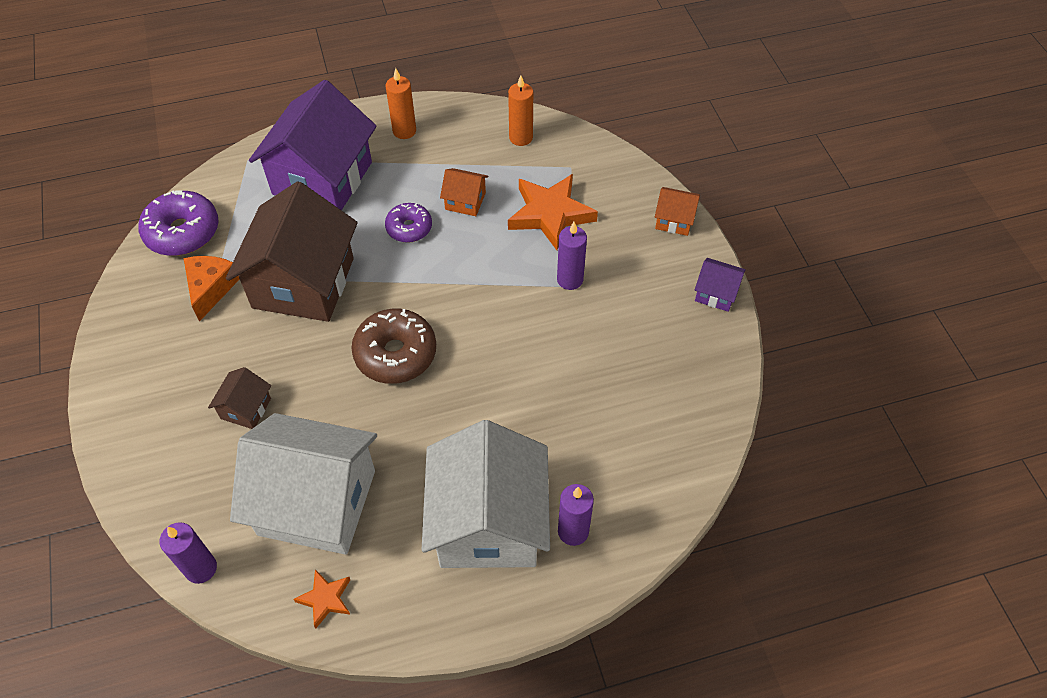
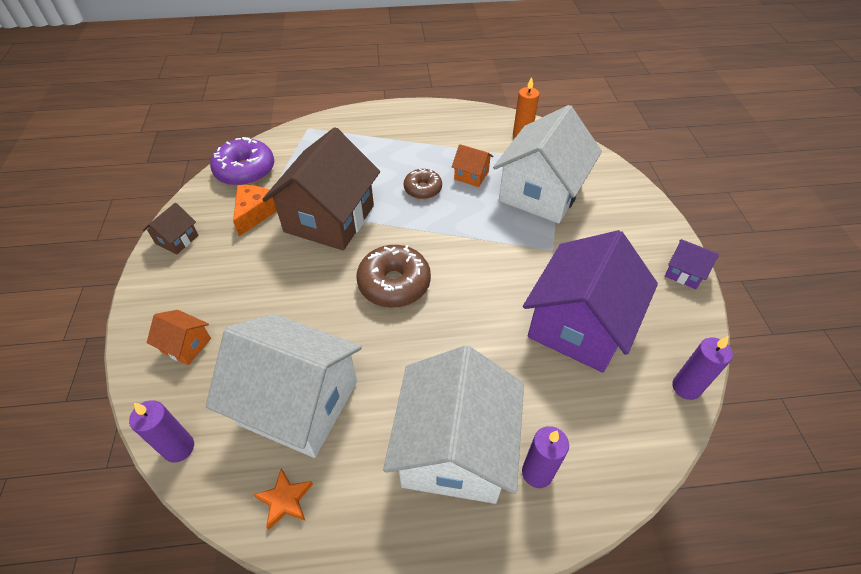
camera: 10 degrees right, 5 degrees down
(246, 408) = (257, 310): brown house -> brown house (177, 239)
(322, 178) = (361, 146): purple house -> purple house (579, 325)
(404, 131) = (431, 122): orange candle -> none
(409, 228) = (423, 189): purple donut -> brown donut
(550, 214) = (540, 193): orange star -> white house
(570, 280) = (553, 244): purple candle -> purple candle (686, 387)
(674, 220) = (647, 210): orange house -> orange house (186, 345)

